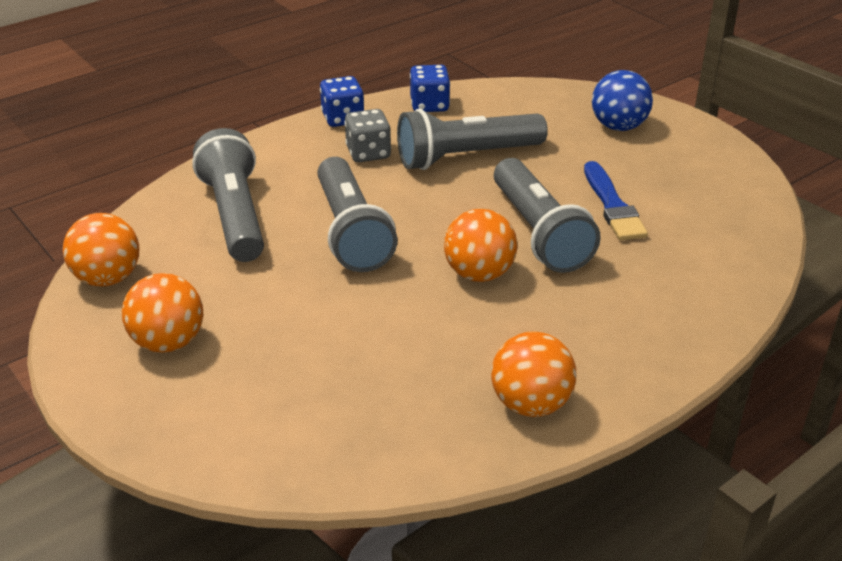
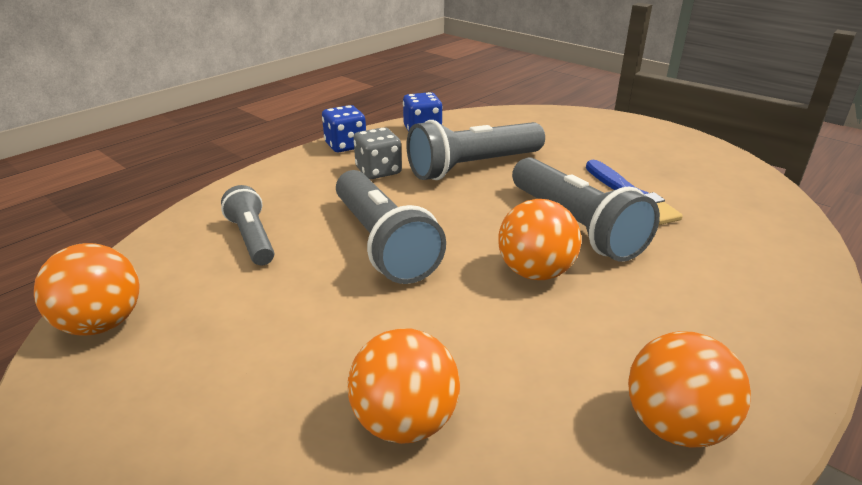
camera: 10 degrees left, 5 degrees down
(168, 342) = (182, 400): orange ball -> orange ball (405, 422)
(235, 215) = (252, 238): grey flashlight -> grey flashlight, size x0.59
(618, 126) = (596, 134): blue ball -> none

